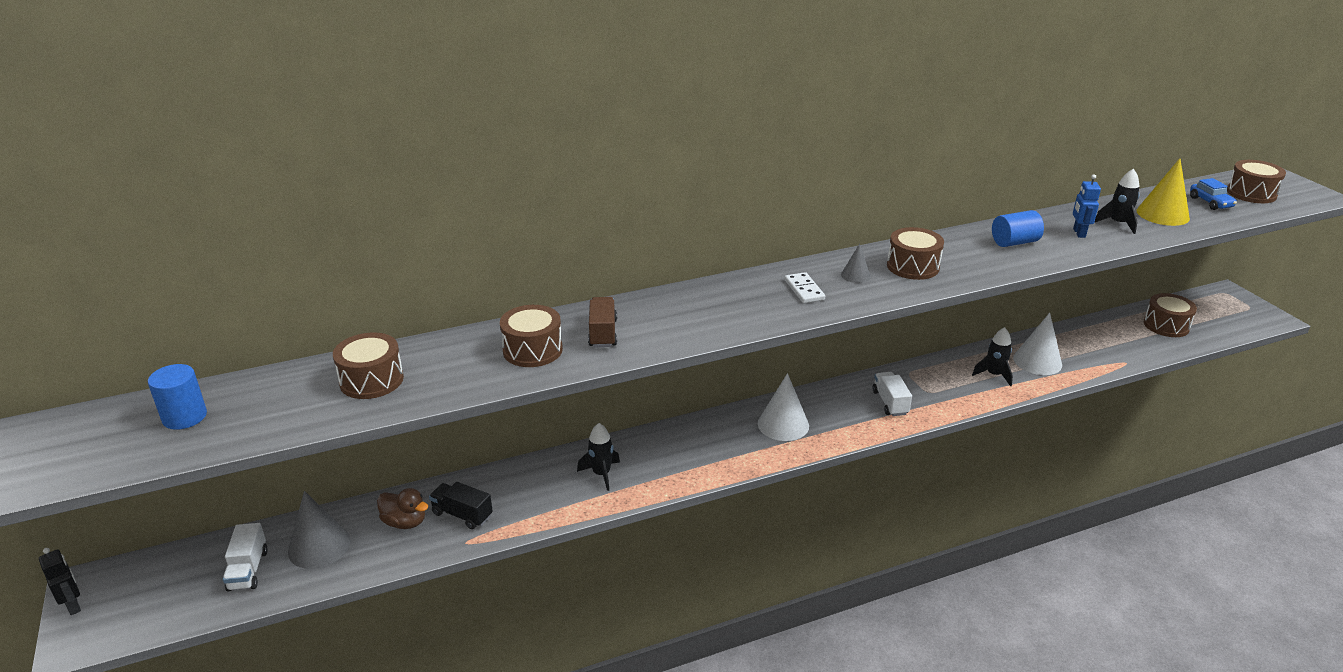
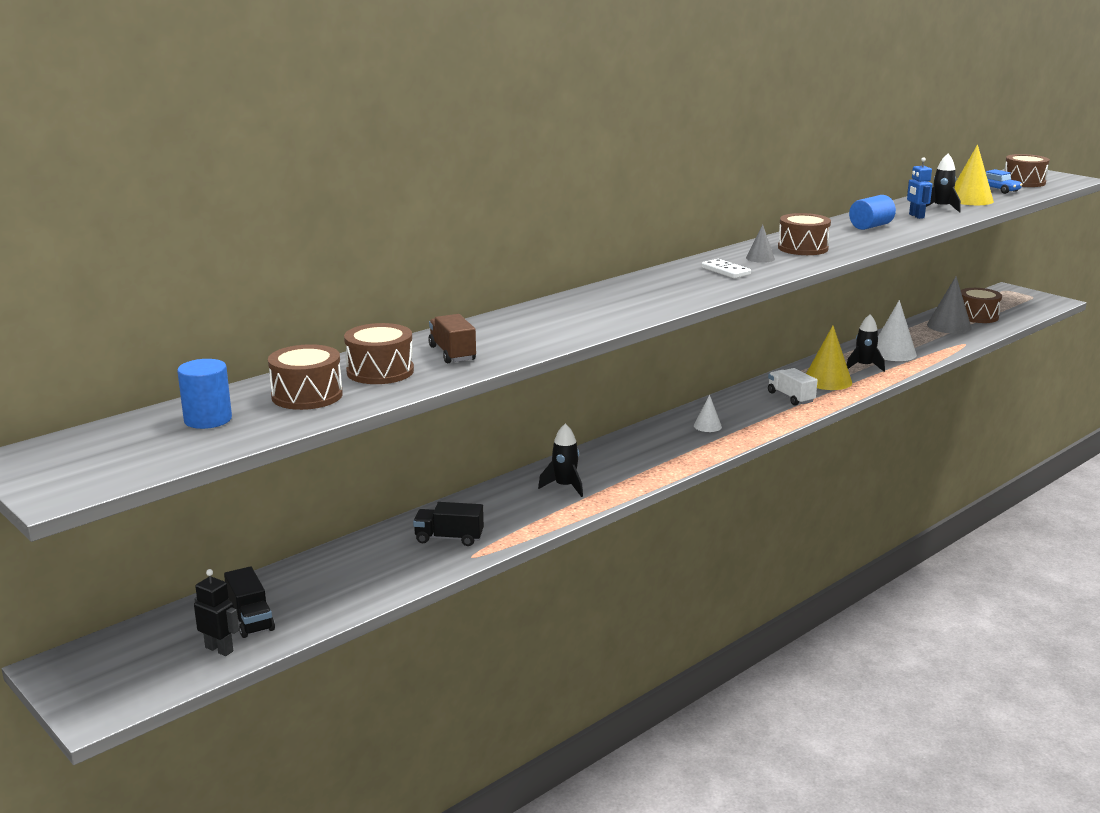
camera: 20 degrees left, 10 degrees down
(73, 605) = (64, 685): black robot -> black robot (219, 649)
(248, 570) = (250, 619): white truck -> black truck
(319, 546) = (314, 588): grey cone -> grey cone (949, 326)
(405, 522) = (392, 554): brown duck -> none
(532, 350) = (519, 334): brown drum -> brown drum (307, 395)
(603, 333) = (573, 316): brown truck -> brown truck (452, 353)
(783, 424) = (707, 426): white cone -> white cone, size x0.53
(942, 387) = (827, 381): none -> yellow cone

